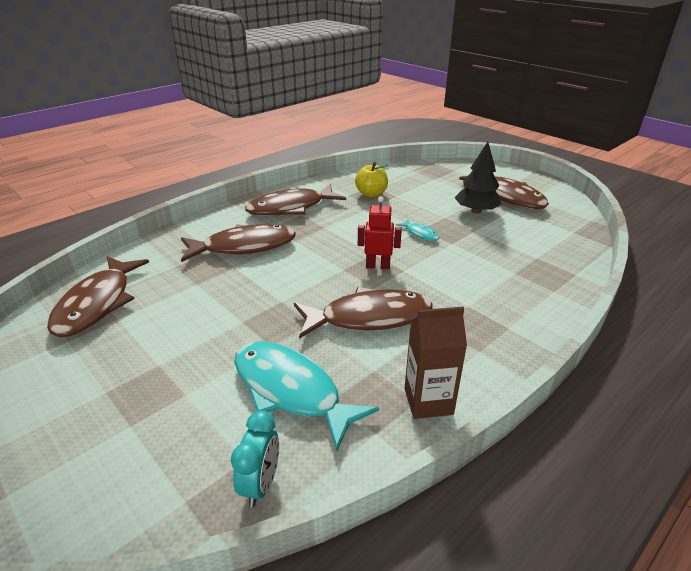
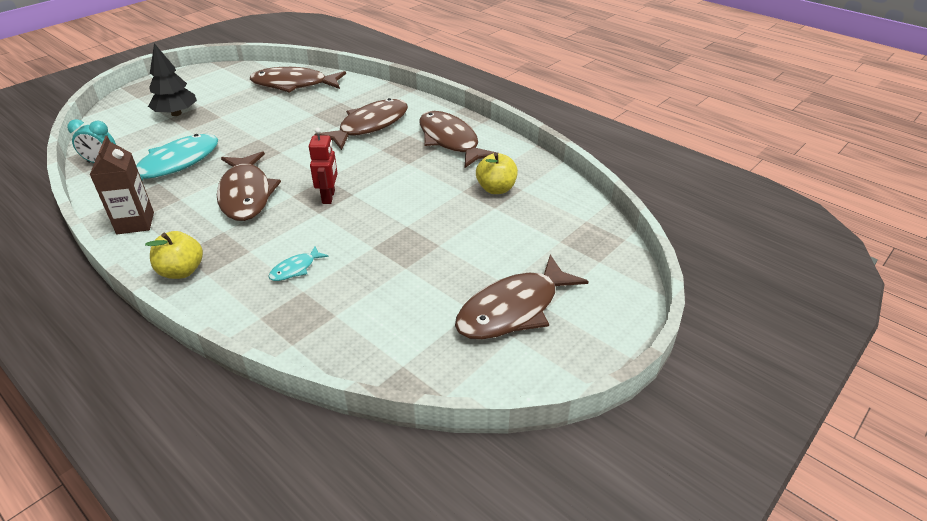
camera: 85 degrees right, 5 degrees up
(244, 247) = (370, 126): brown fish -> brown fish turned 120 degrees counterclockwise
(420, 233) = (395, 224): turquoise fish -> turquoise fish (295, 269)
(476, 211) = (459, 273): black tree -> black tree (176, 113)
(508, 345) = (182, 271): none -> yellow apple

